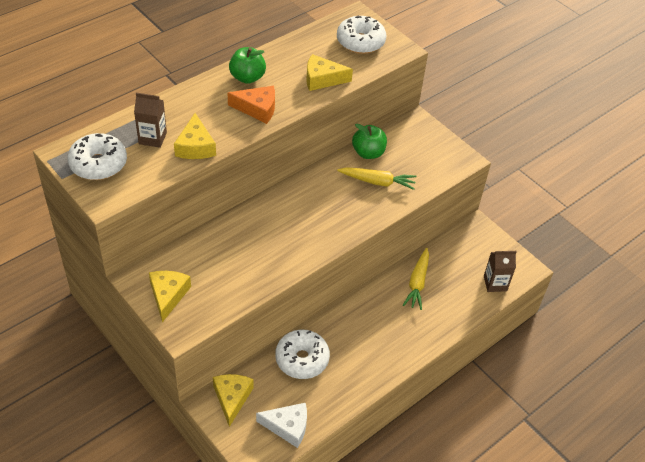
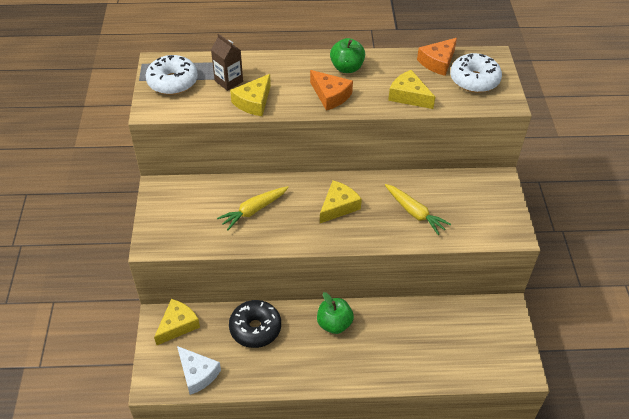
camera: 40 degrees right, 0 degrees up
(168, 295) = (167, 212): yellow cheese -> yellow cheese (338, 206)
(302, 359) = (255, 328): white donut -> black donut
(318, 39) = (438, 62): none -> orange cheese
(368, 153) = (429, 185): green apple -> green apple (334, 324)
(417, 282) = (407, 324): yellow carrot -> yellow carrot (254, 210)
(495, 283) = (479, 367): brown carton -> none

